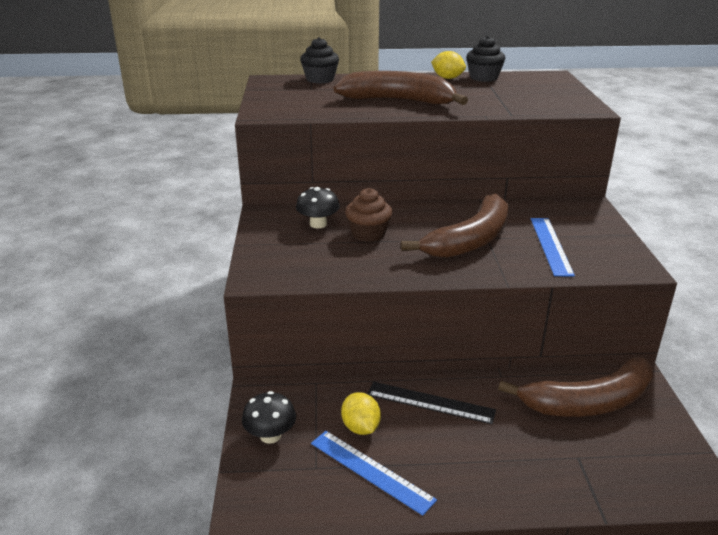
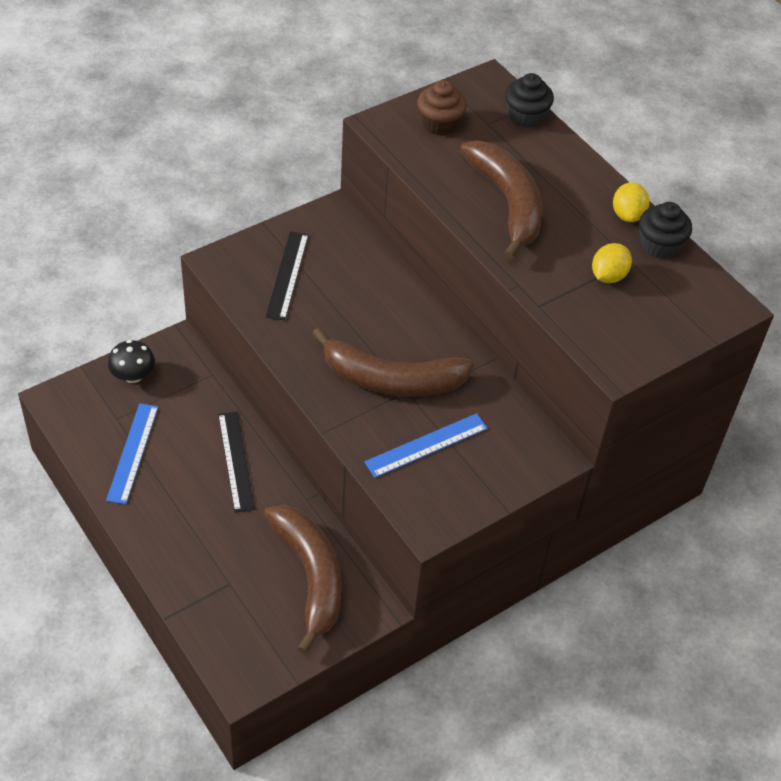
camera: 55 degrees right, 20 degrees up
(311, 250) = (287, 275): none -> black ruler
(318, 224) = (340, 258): black mushroom -> none
(360, 427) = (176, 427): yellow lemon -> yellow lemon (608, 276)
(368, 233) = (348, 301): brown cupcake -> brown cupcake (439, 124)
(589, 402) = (310, 576): brown banana -> brown banana turned 150 degrees counterclockwise

